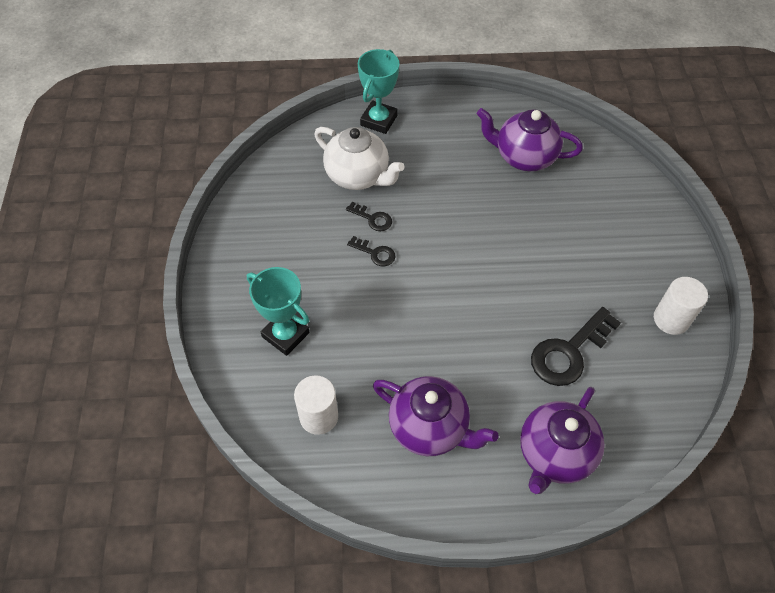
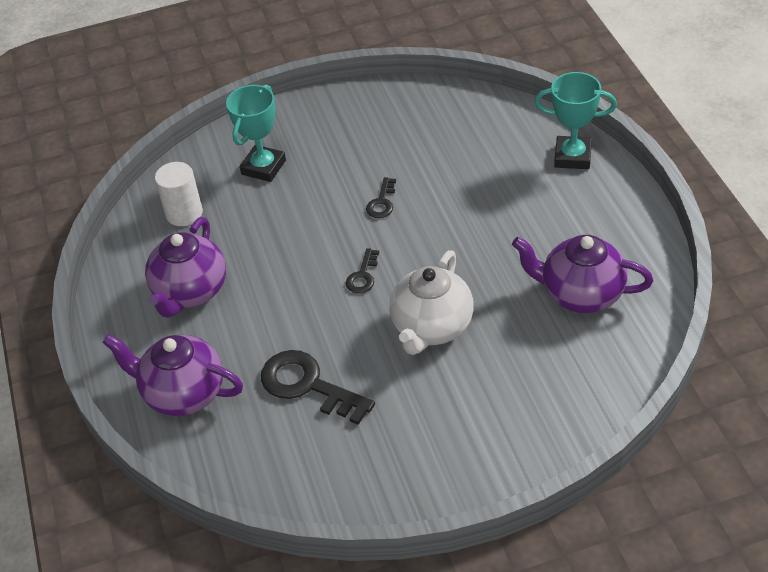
camera: 80 degrees right, 10 degrees down
(358, 176) = (481, 163): white teapot -> white teapot (432, 328)
(373, 219) = (427, 189): black key -> black key (363, 276)
(524, 157) = (580, 294): purple teapot -> purple teapot turned 75 degrees counterclockwise
(671, 319) = (384, 476): white cylinder -> none

